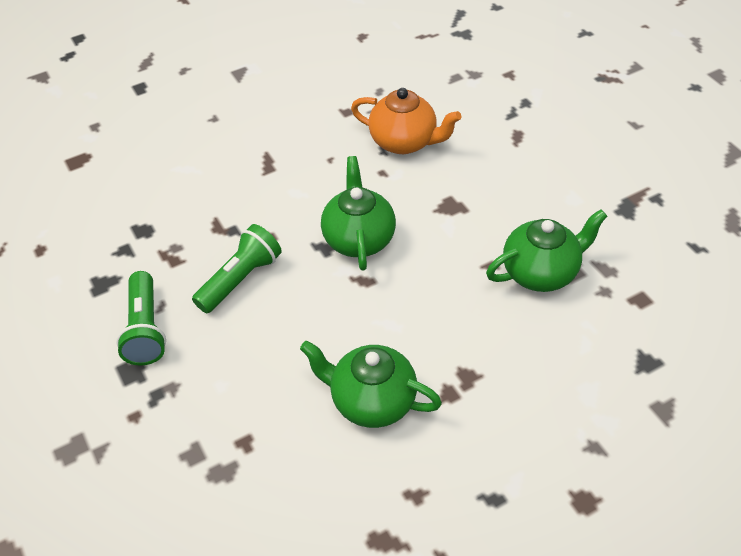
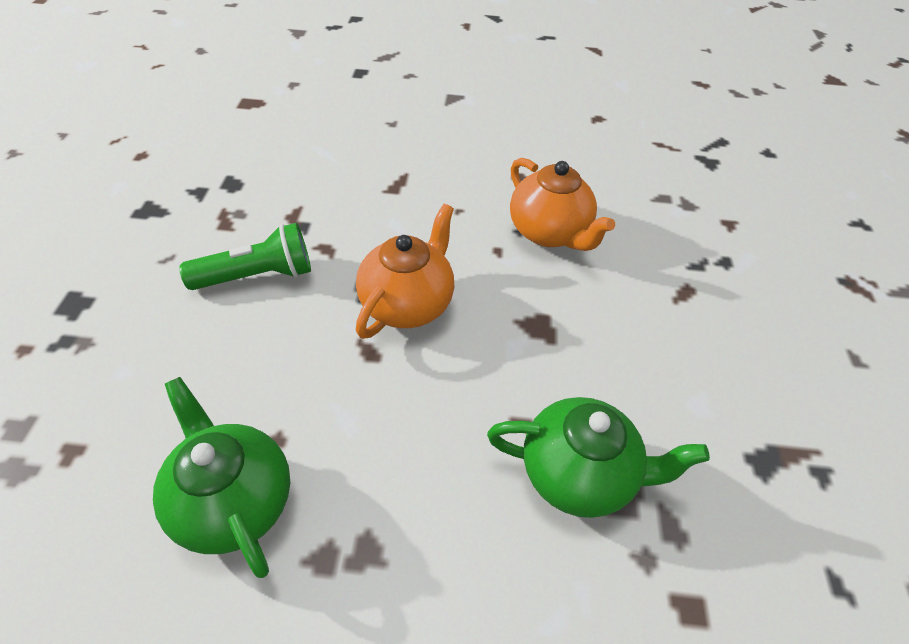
camera: 30 degrees right, 0 degrees up
(145, 329) = (130, 271): green flashlight -> none
(359, 239) = (407, 304): green teapot -> orange teapot

